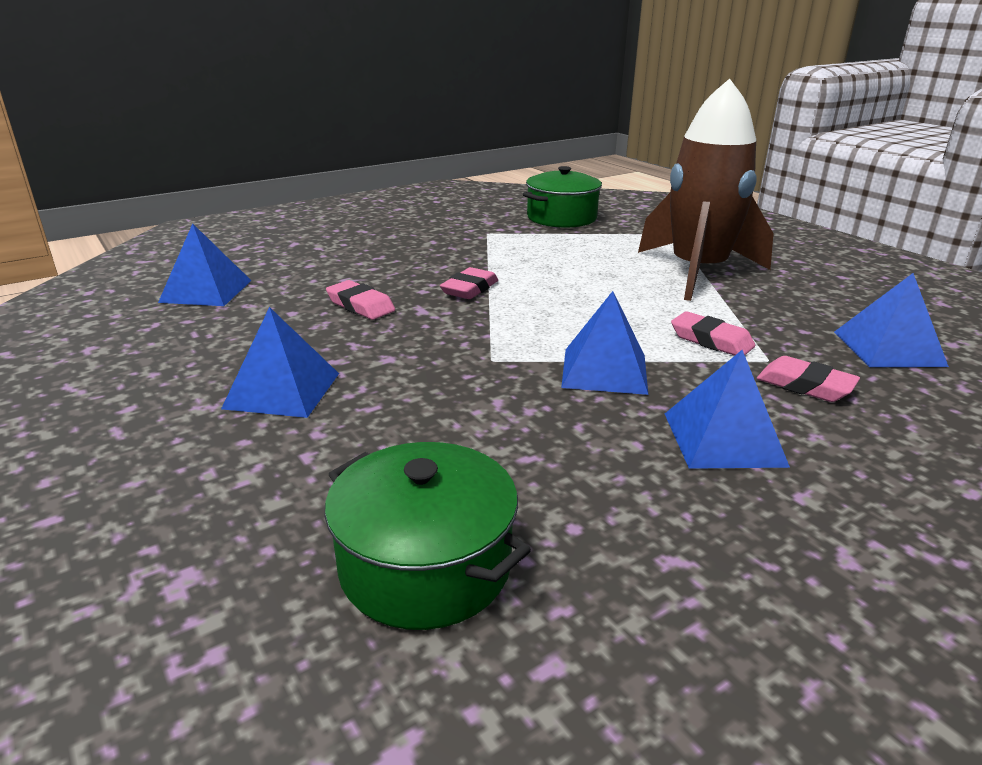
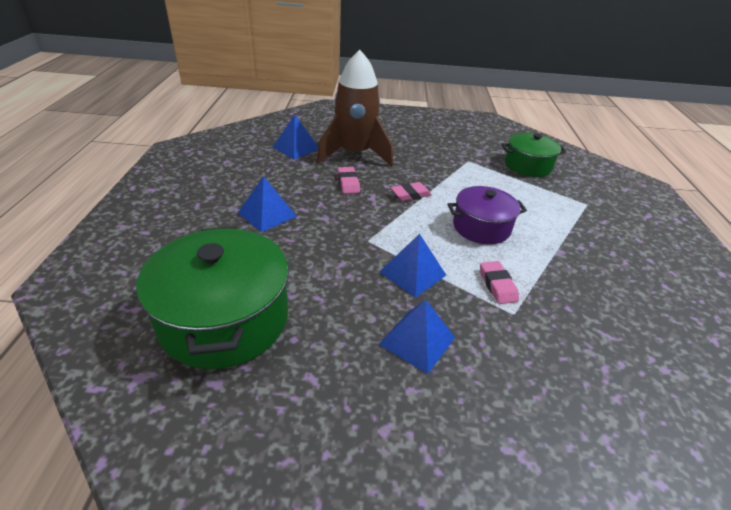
camera: 35 degrees right, 10 degrees up
(425, 565) = (225, 319): green pot -> green pot, size x1.63
(606, 292) = (481, 227): none -> purple pot
(697, 272) = (559, 238): brown rocket -> brown rocket (355, 154)
(805, 385) = (510, 339): pink eraser -> none
(888, 348) = (608, 347): blue pyramid -> none

